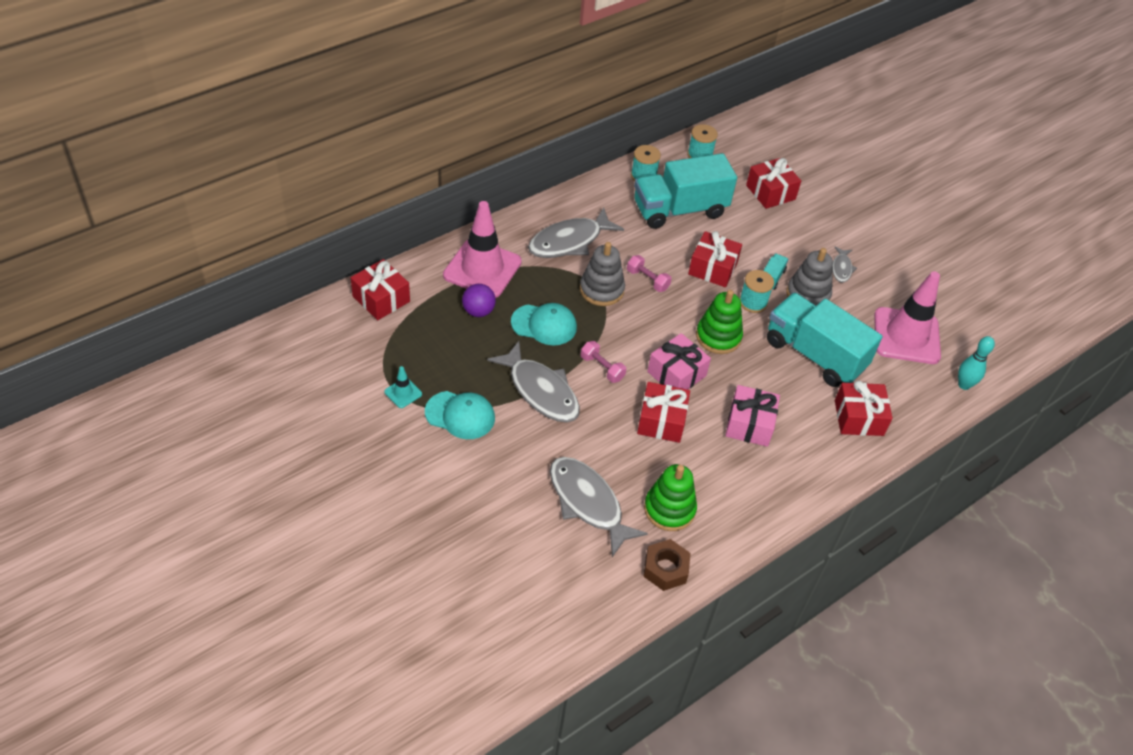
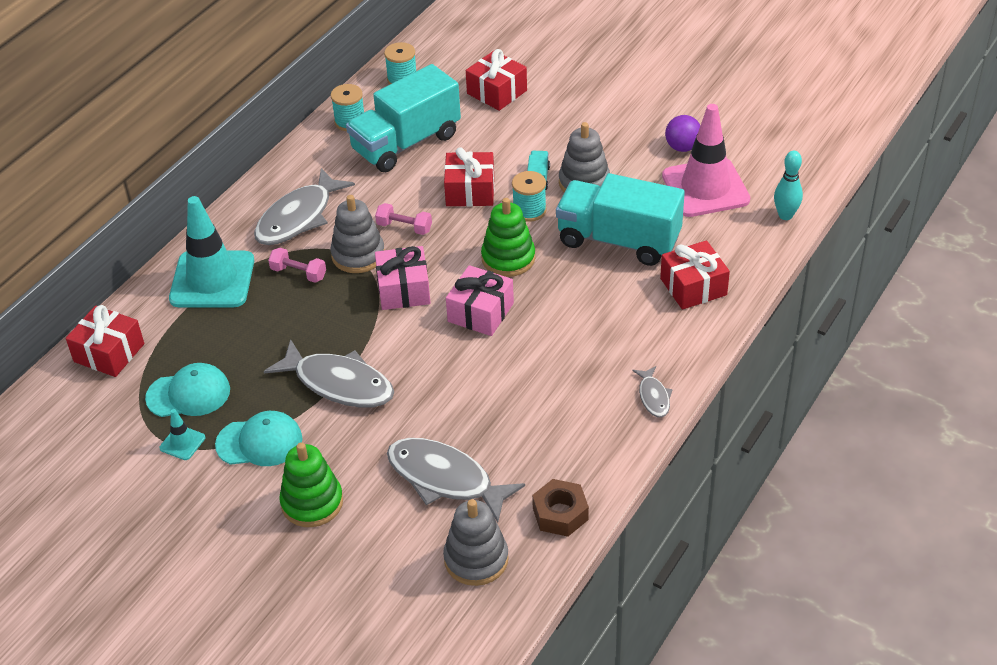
camera: 15 degrees left, 5 degrees down
(478, 311) = (229, 326): purple ball -> purple ball (682, 147)
(482, 269) = (212, 280): pink traffic cone -> turquoise traffic cone
(544, 325) = (310, 314): turquoise cap -> turquoise cap (188, 394)
(583, 580) = (476, 559): none -> grey stacking toy
(602, 368) = (396, 335): pink dumbbell -> pink dumbbell (298, 273)
(661, 421) = (486, 366): red gift -> none
(669, 509) = (536, 452): green stacking toy -> green stacking toy (312, 502)
(749, 424) = (582, 335): pink gift -> pink gift (403, 290)
(841, 268) = (607, 144): grey fish -> grey fish (653, 397)

